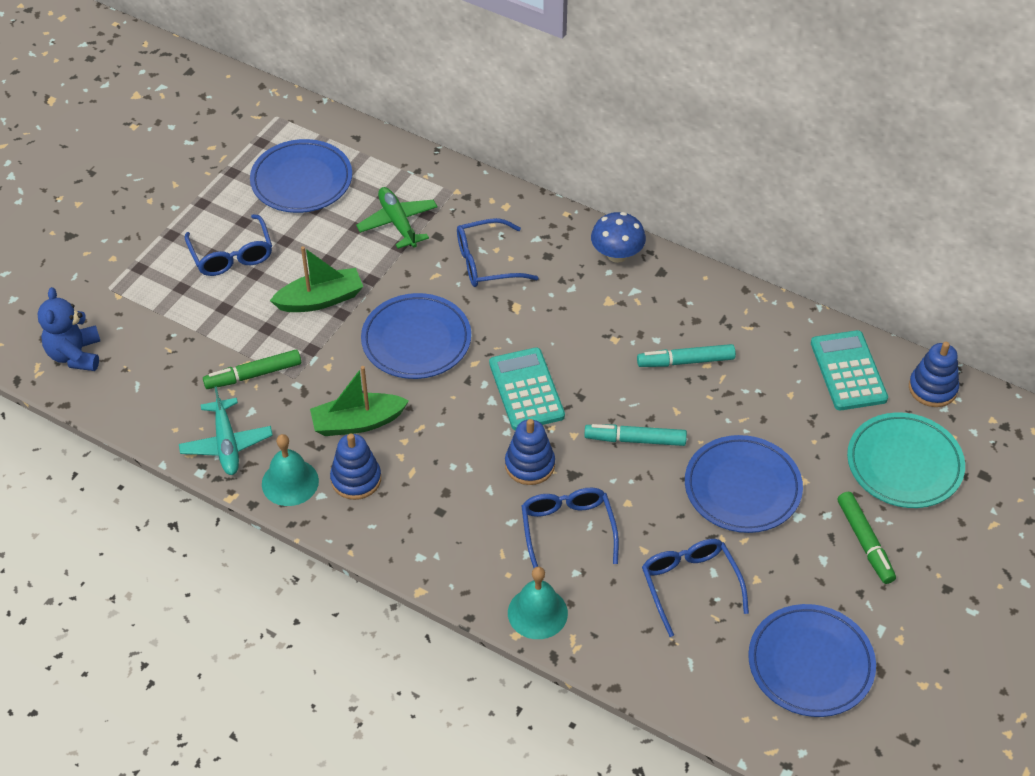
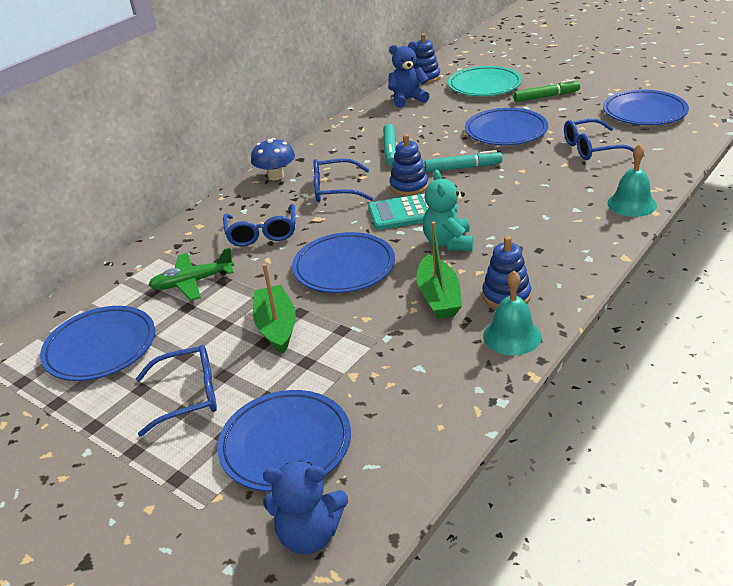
camera: 80 degrees left, 15 degrees down
(167, 328) = (285, 444): none -> blue plate
(226, 444) = (463, 383): turquoise plane -> none
(253, 375) = (369, 369): green marker -> none
(458, 428) = (448, 243): none -> turquoise teddy bear
(529, 465) = (487, 209): blue stacking toy -> blue stacking toy (409, 186)
(567, 530) = (550, 193): blue glasses -> blue glasses (335, 190)
(635, 440) = (463, 168): turquoise marker -> turquoise marker turned 105 degrees counterclockwise
(848, 371) = (407, 99): turquoise calculator -> blue teddy bear

